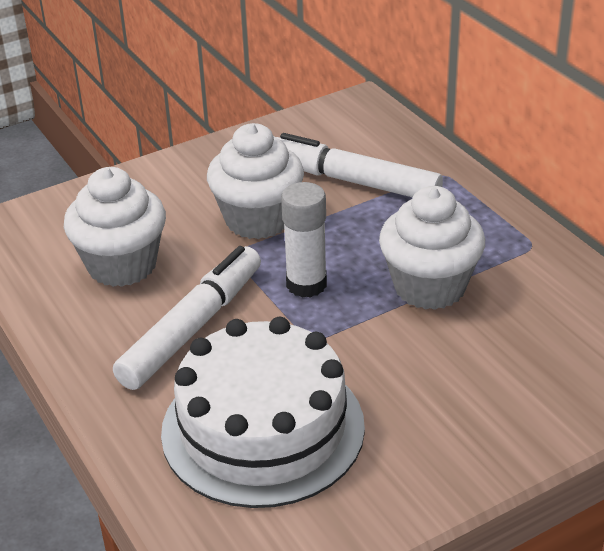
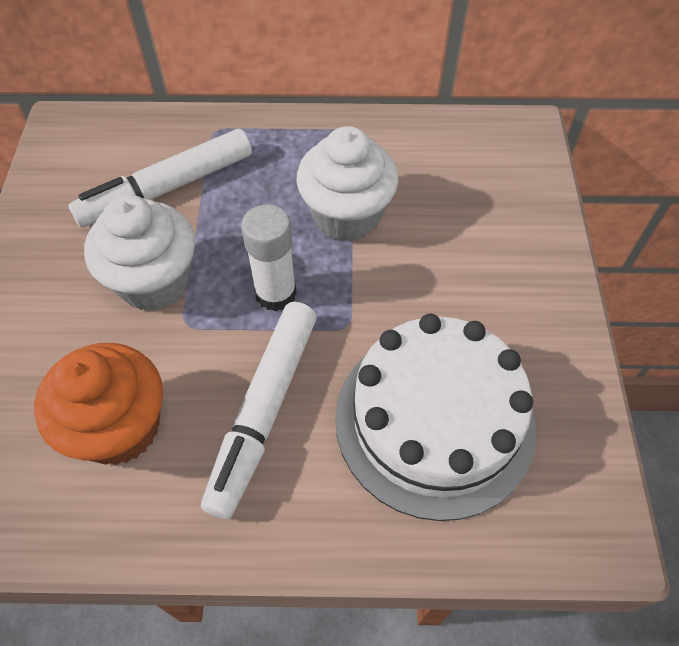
camera: 60 degrees left, 20 degrees up
(122, 265) = (119, 427): white cupcake -> orange cupcake
(192, 328) = (264, 410): white marker -> white marker turned 135 degrees counterclockwise

